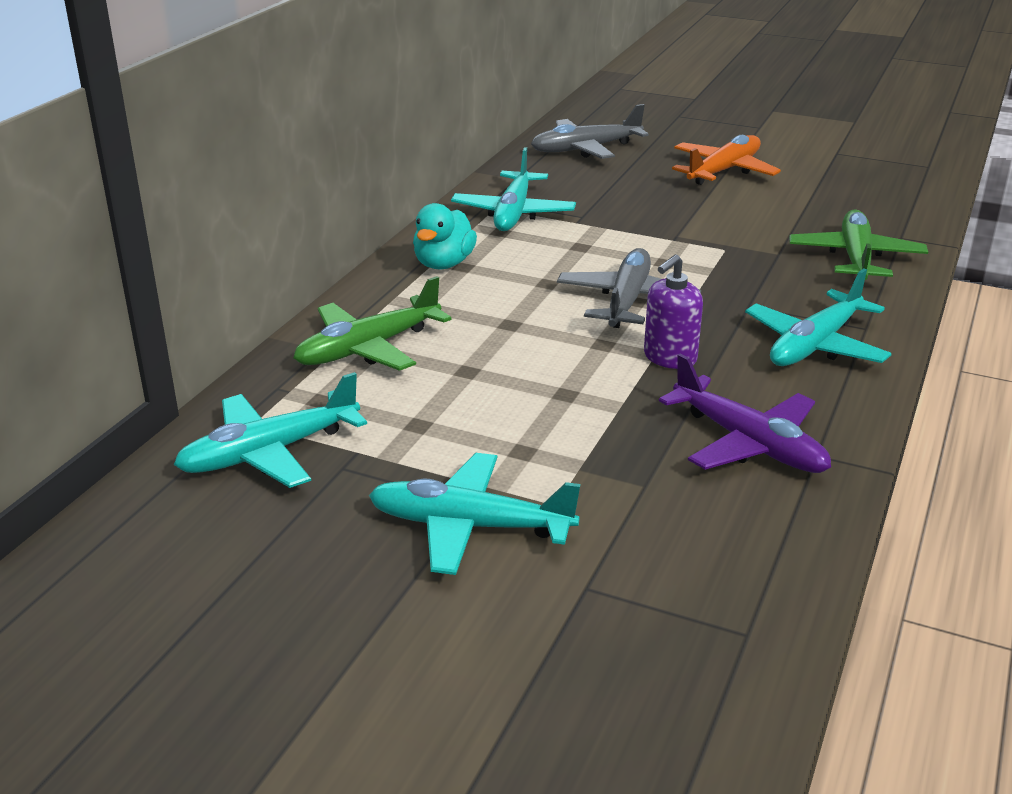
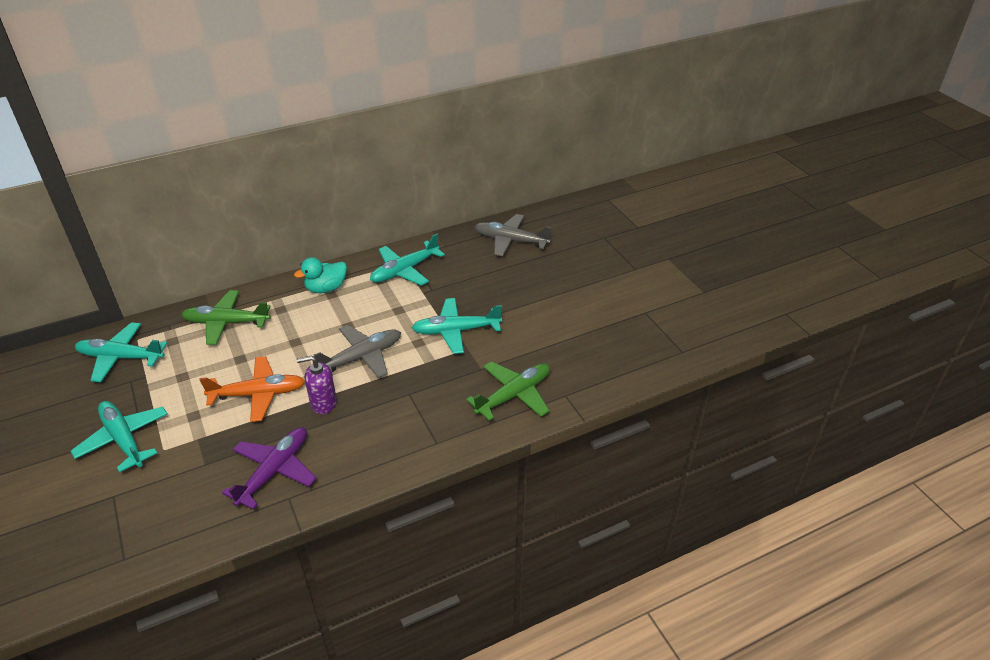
camera: 40 degrees right, 10 degrees up
(723, 171) = (554, 294): orange plane -> orange plane (258, 394)
(748, 443) = (274, 471): purple plane -> purple plane turned 150 degrees counterclockwise
(815, 345) = (395, 437): turquoise plane -> turquoise plane (456, 331)

